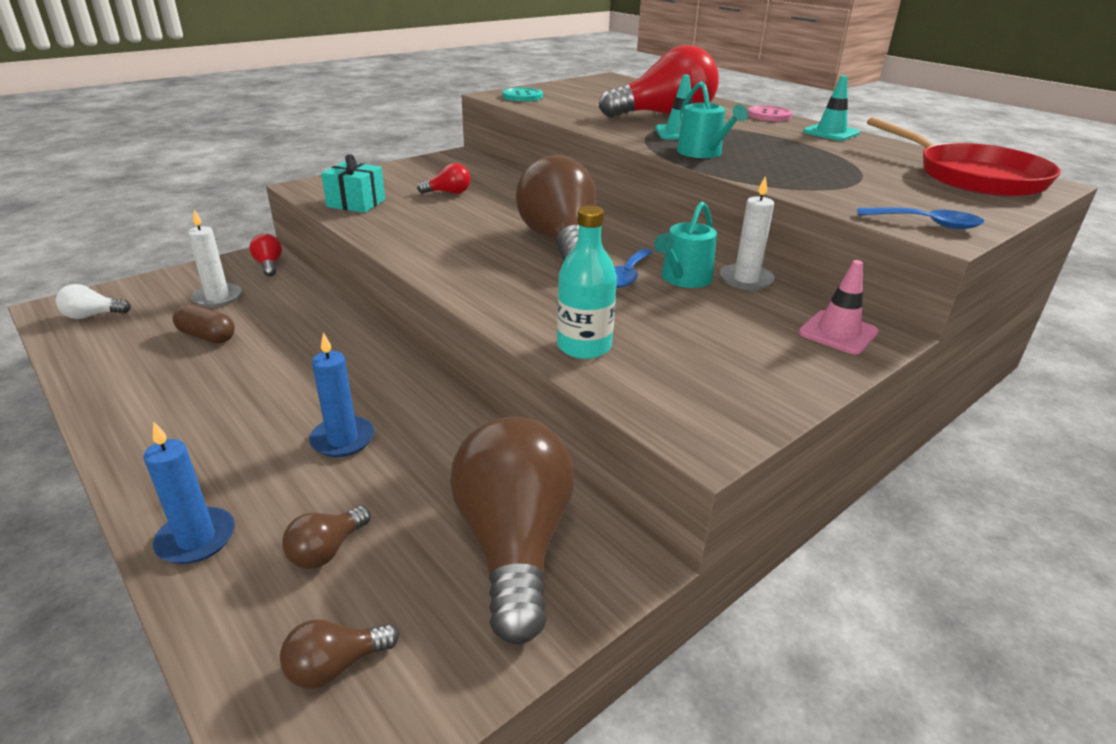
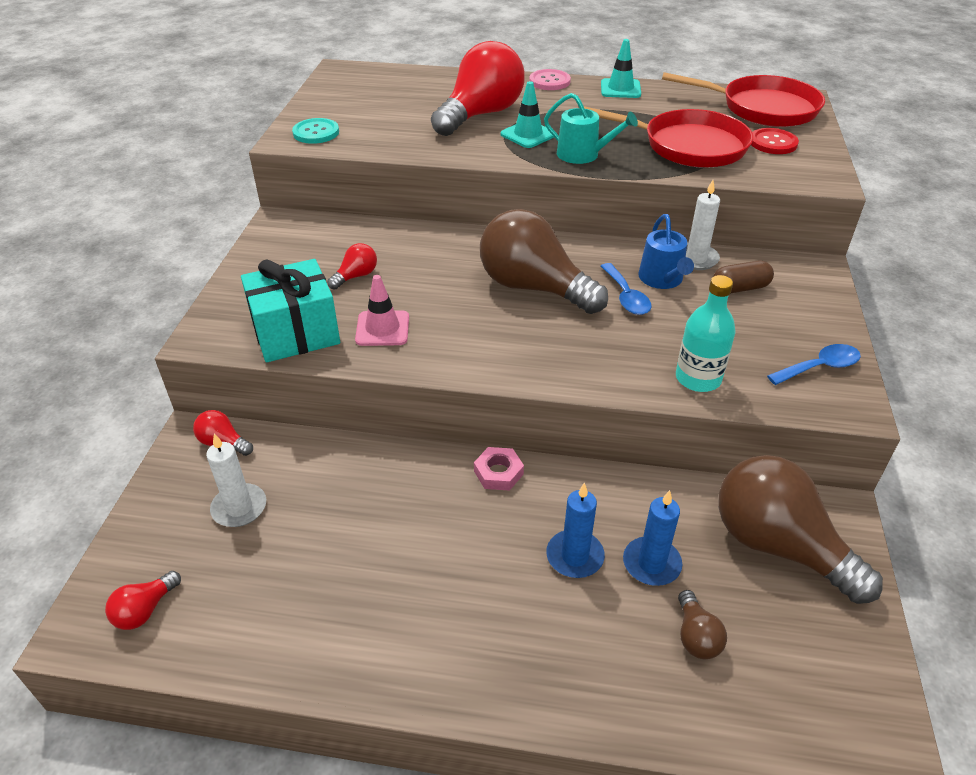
camera: 40 degrees left, 10 degrees up
(92, 316) = (145, 610): white light bulb -> red light bulb
(196, 539) = (611, 699): blue candle -> blue candle (651, 563)
(207, 336) = (308, 551): brown capsule -> brown capsule (740, 288)
(335, 666) = (809, 692): brown light bulb -> none
(356, 203) = (296, 333): turquoise gift -> turquoise gift, size x1.50
(387, 363) = (498, 473): none -> pink nut
(683, 279) = (662, 279): turquoise watering can -> blue watering can
(822, 174) = (687, 146): none -> red pan
(838, 333) = (799, 278): pink traffic cone -> pink traffic cone (382, 329)
(926, 224) = (806, 173): blue spoon -> blue spoon (819, 367)
(931, 197) = (773, 143): none -> red button

